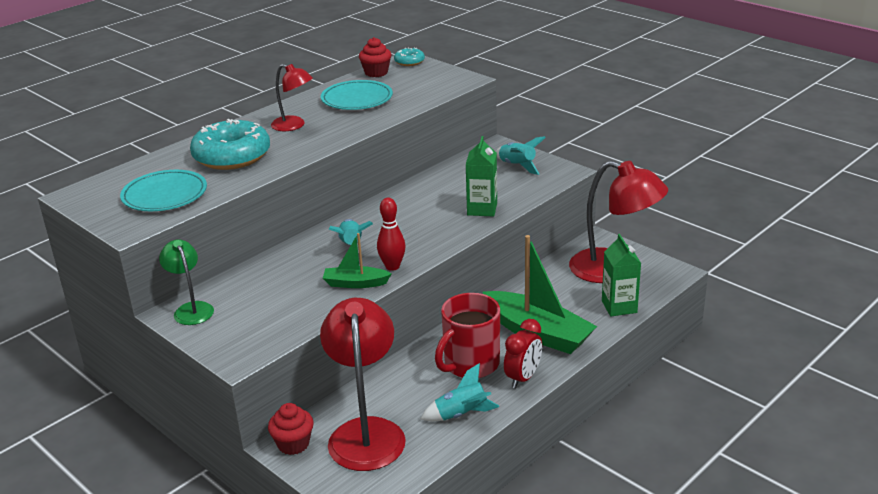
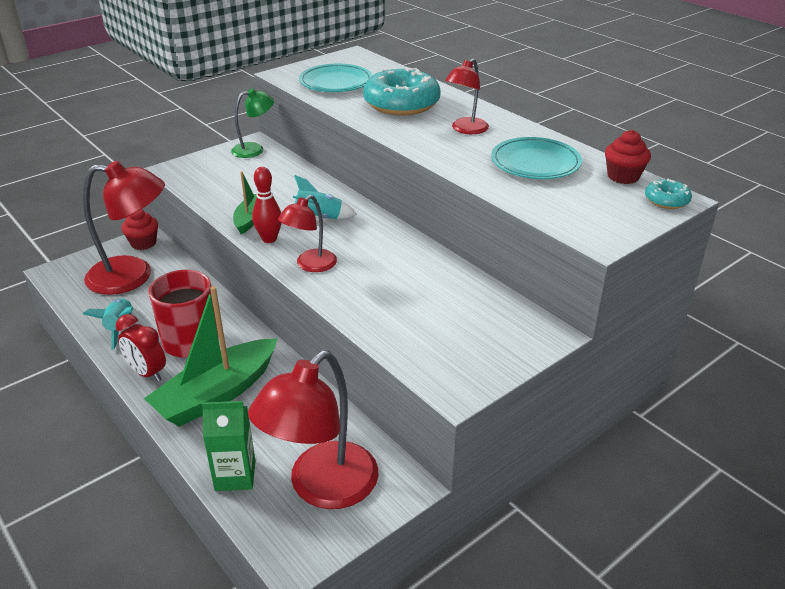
camera: 95 degrees right, 5 degrees up
(433, 240) = (310, 265): none -> red lamp
(482, 209) = (367, 304): green carton -> none
(517, 166) = (480, 345): turquoise rocket -> none

